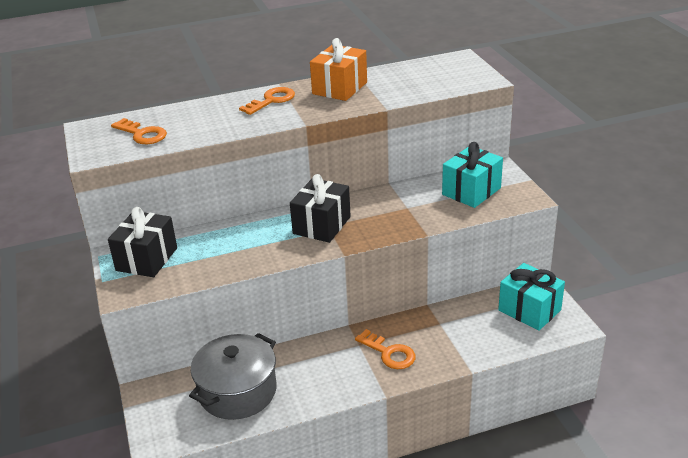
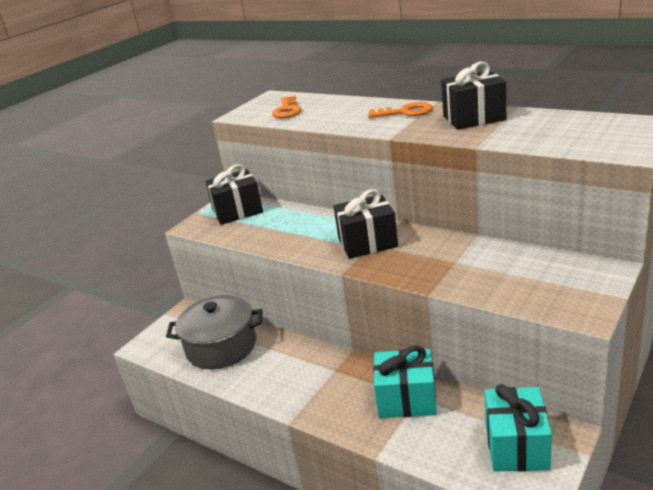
camera: 55 degrees right, 5 degrees down
(339, 88) = (474, 118): orange gift -> black gift
(389, 353) = (343, 392): orange key -> none
(471, 191) = (538, 277): turquoise gift -> turquoise gift (406, 399)

